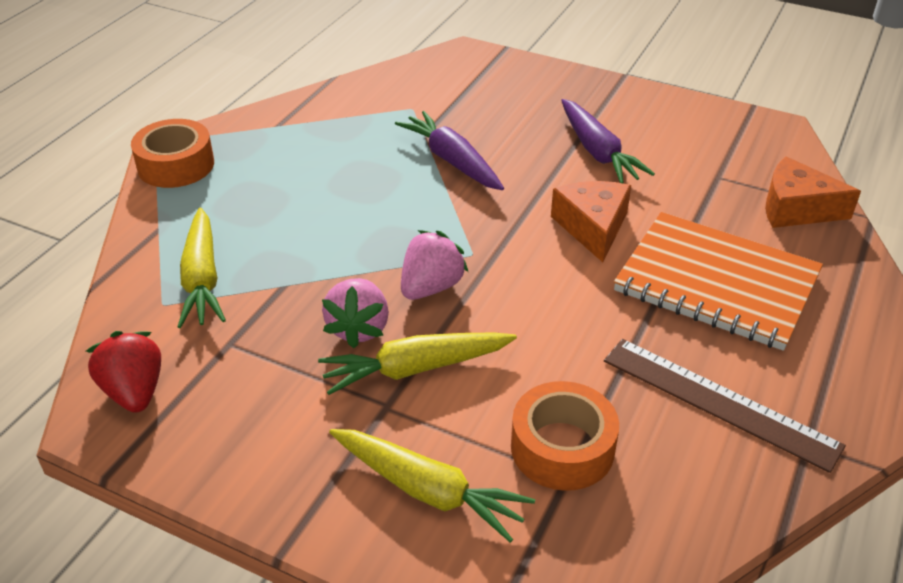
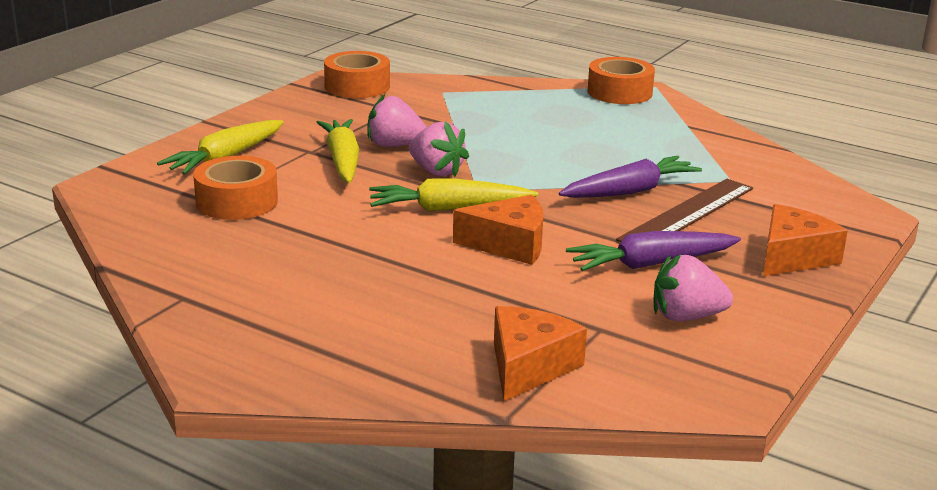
camera: 95 degrees right, 15 degrees down
(134, 392) = (357, 86): red strawberry -> orange tape
(202, 278) = (468, 101): yellow carrot -> yellow carrot (449, 209)
(557, 88) = (793, 257): none -> orange cheese
(678, 138) = (686, 317): none -> pink strawberry
(716, 283) = (406, 293): orange notebook -> none
(719, 402) = (250, 267): brown ruler -> brown ruler (688, 214)

